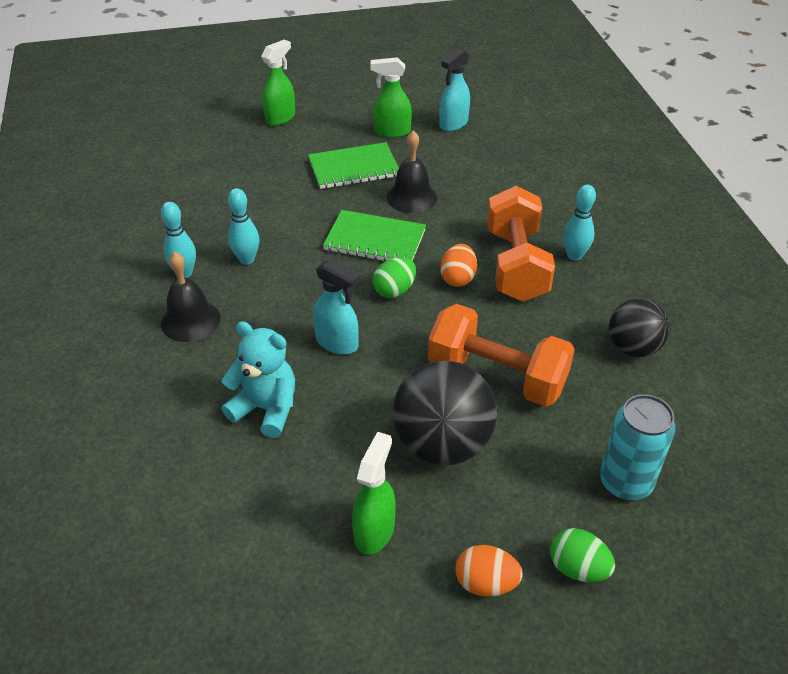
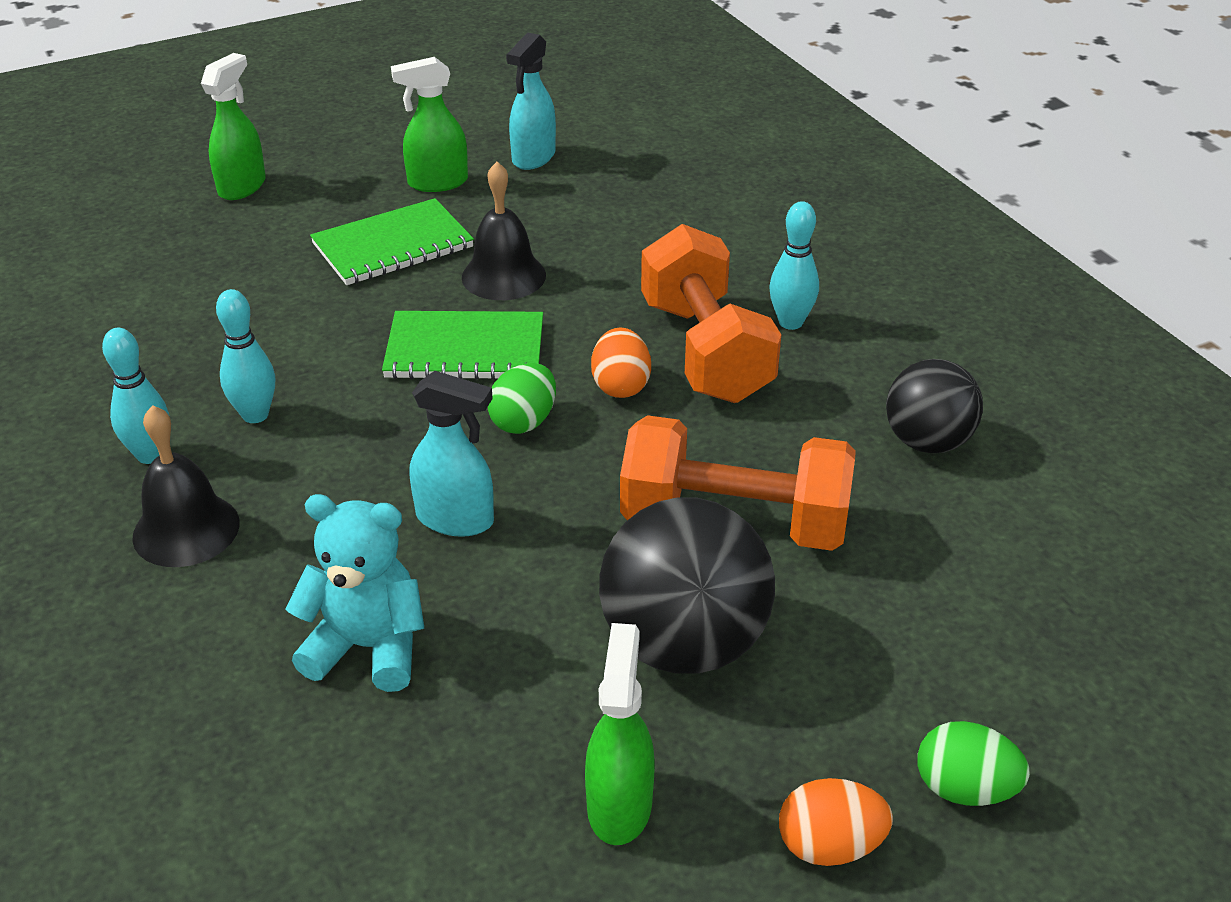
camera: 15 degrees left, 5 degrees down
(625, 483) = (989, 643): turquoise can -> none

